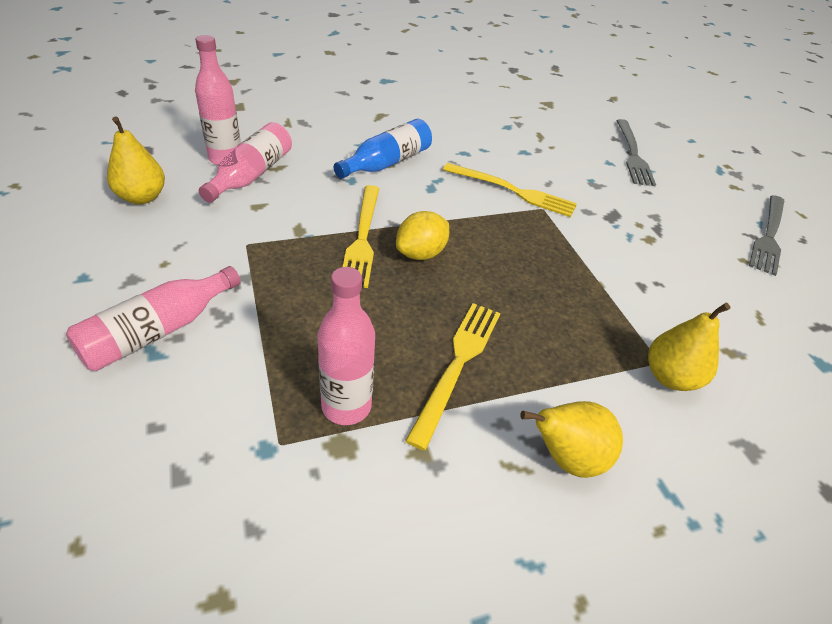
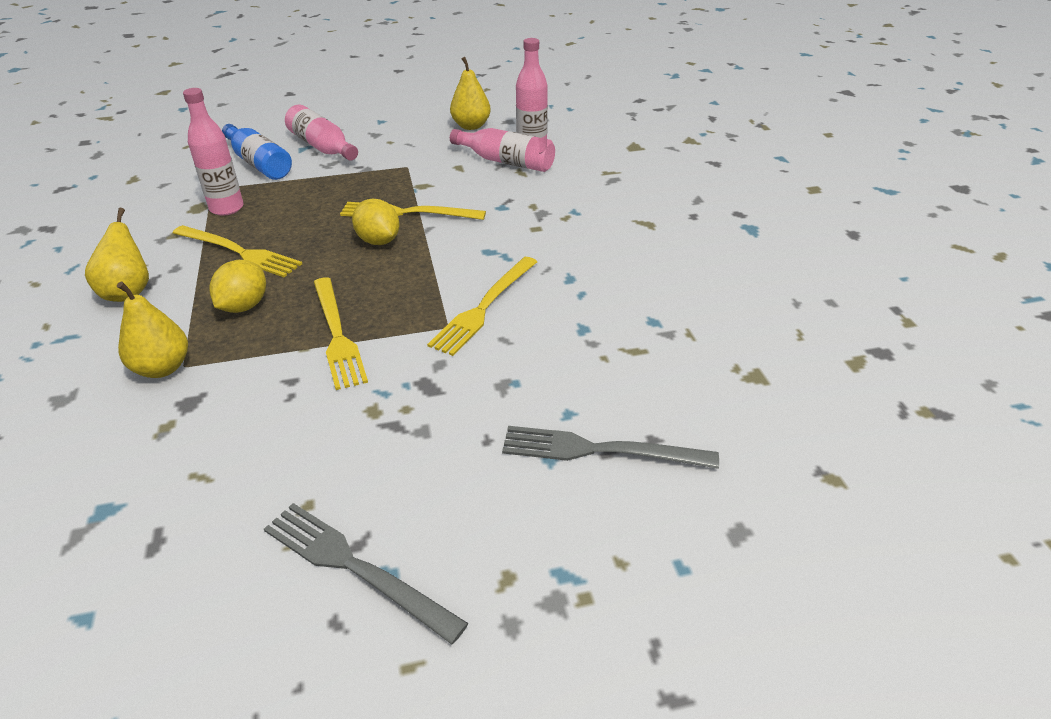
camera: 100 degrees right, 5 degrees down
(387, 163) = (537, 226): blue bottle -> blue bottle (259, 163)
(557, 337) = (244, 306): none -> yellow lemon
(576, 266) = (337, 335): none -> yellow fork

